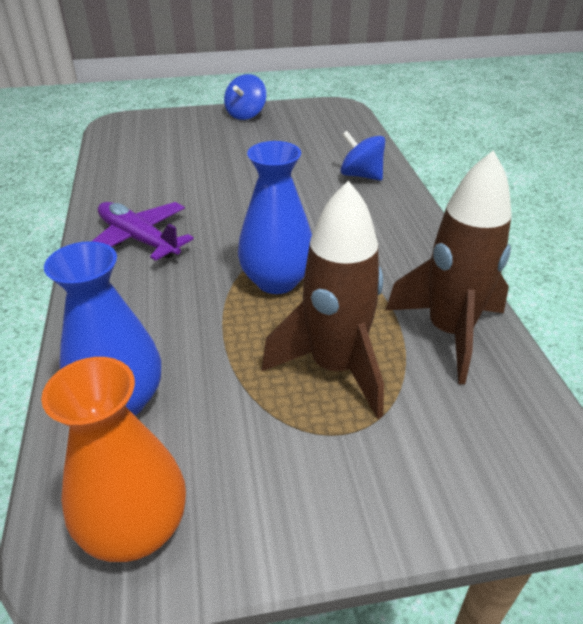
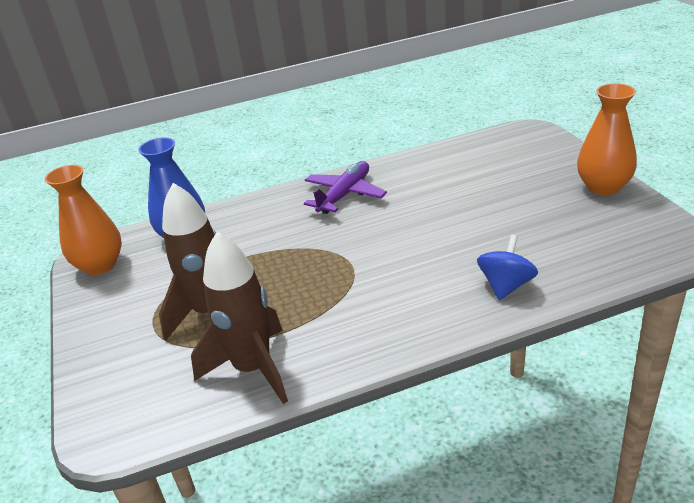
camera: 85 degrees right, 5 degrees down
(246, 114) = (603, 187): blue spinning top -> orange vase
(276, 281) = (306, 267): blue vase -> none

